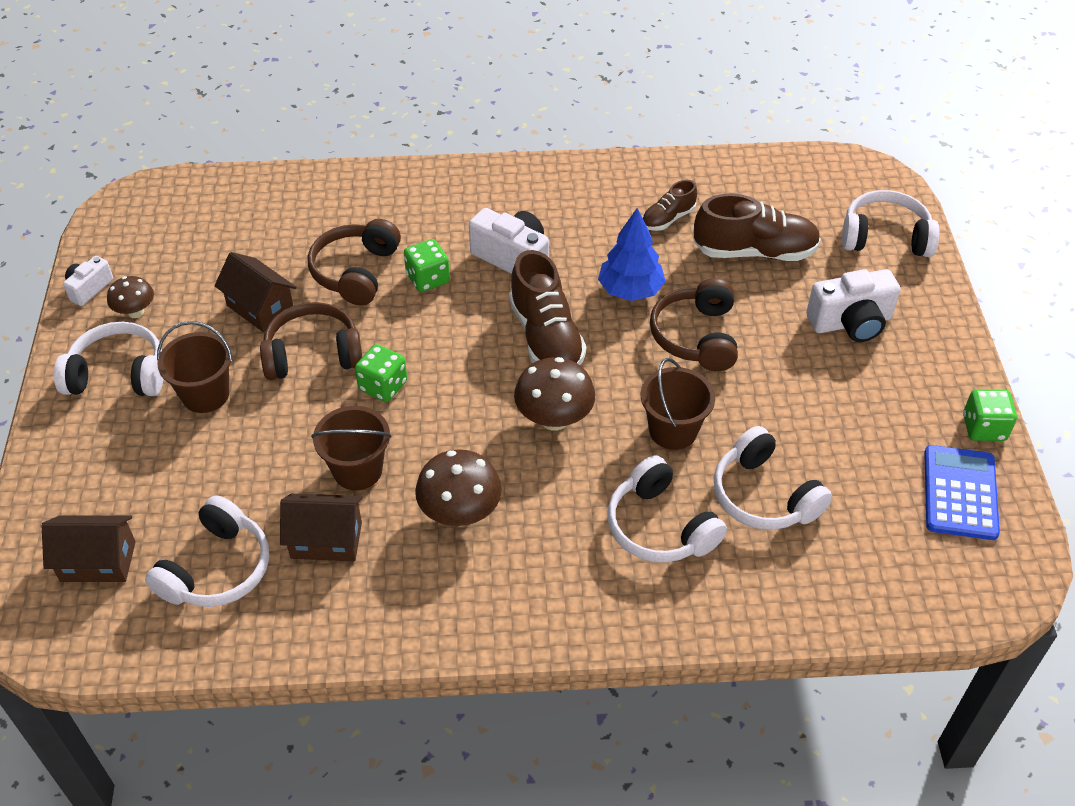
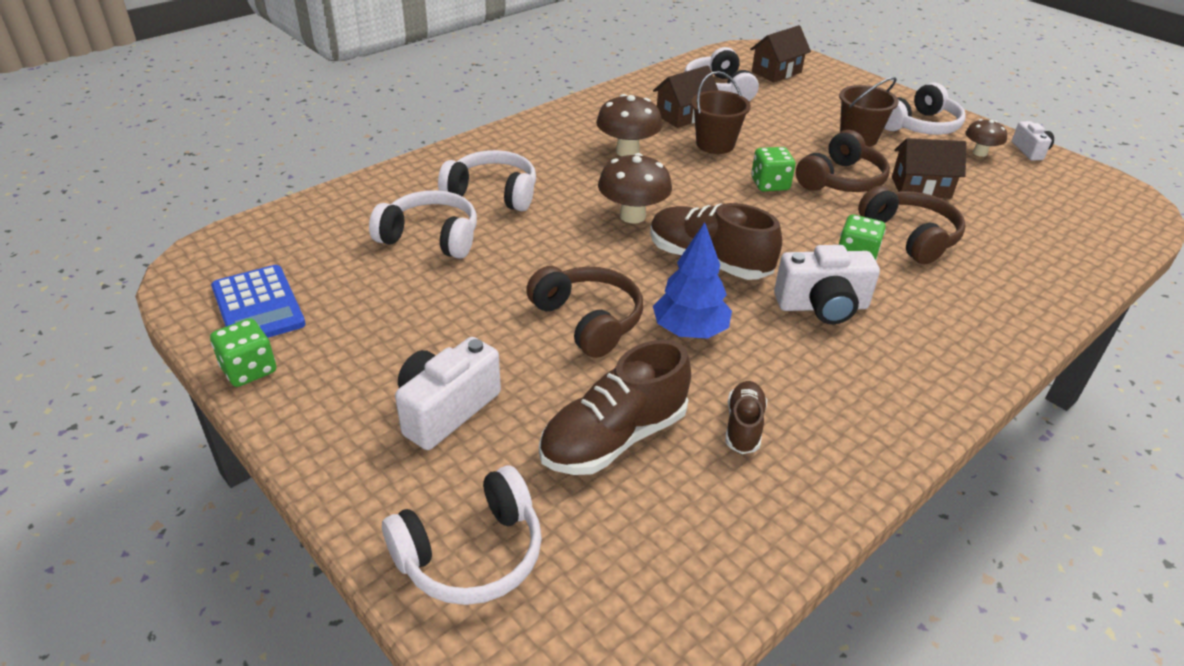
camera: 140 degrees right, 10 degrees down
(673, 430) = (538, 246): brown bucket -> none

